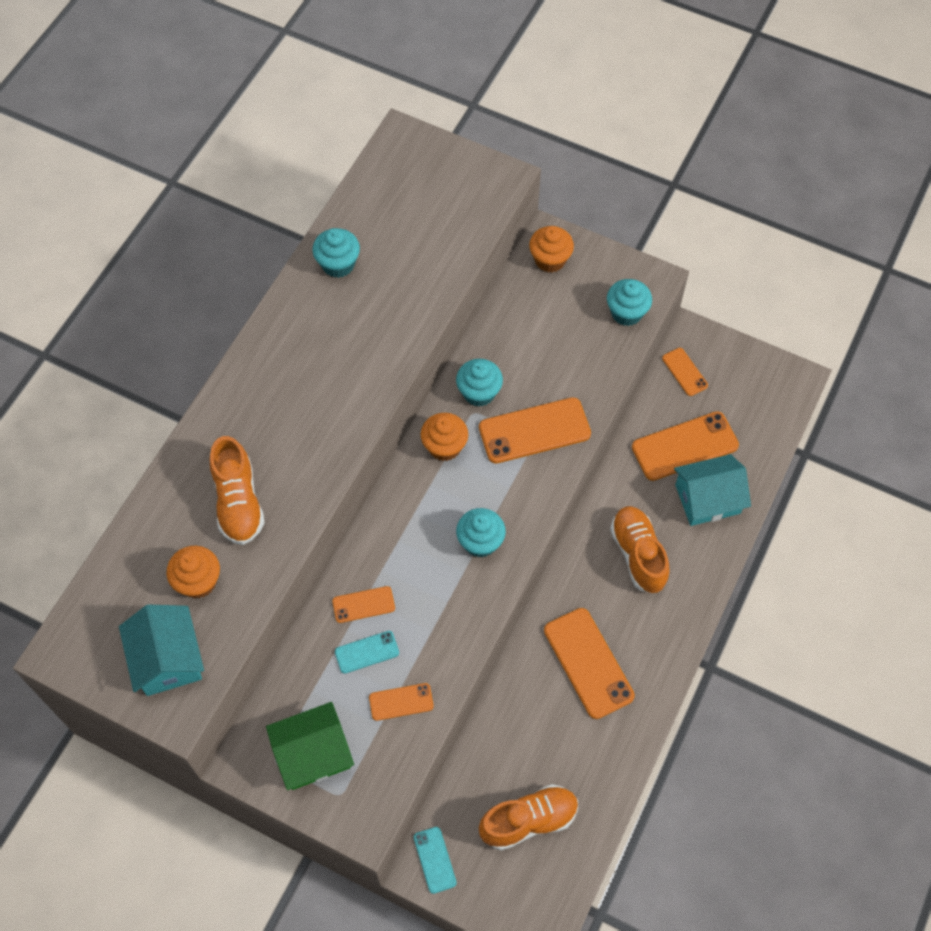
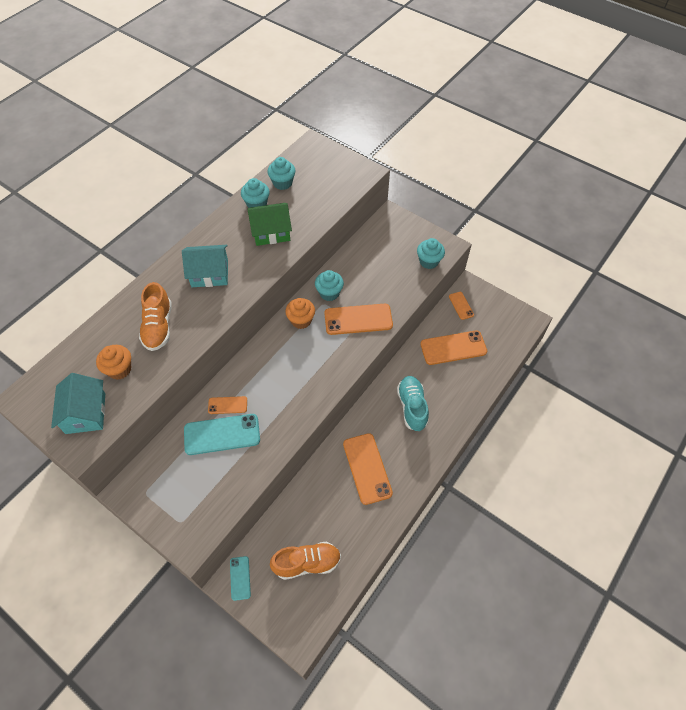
camera: 10 degrees right, 5 degrees down
(313, 754) = (171, 492): green house -> green house (271, 232)
(367, 652) = (222, 434): turquoise phone -> turquoise phone, size x1.88
(401, 702) = (235, 469): orange phone -> none
(480, 542) = (309, 379): turquoise cupcake -> turquoise cupcake (282, 183)
(550, 260) = (388, 227): orange cupcake -> none
(638, 554) = (412, 407): orange shoe -> turquoise shoe
(707, 499) = (462, 381): turquoise house -> turquoise house (210, 273)

